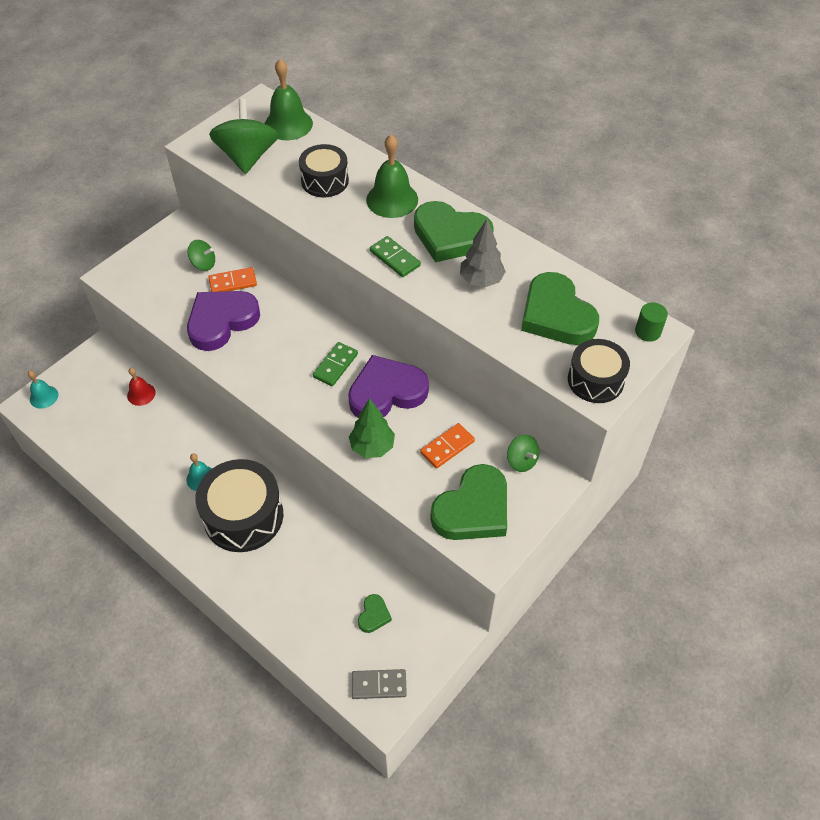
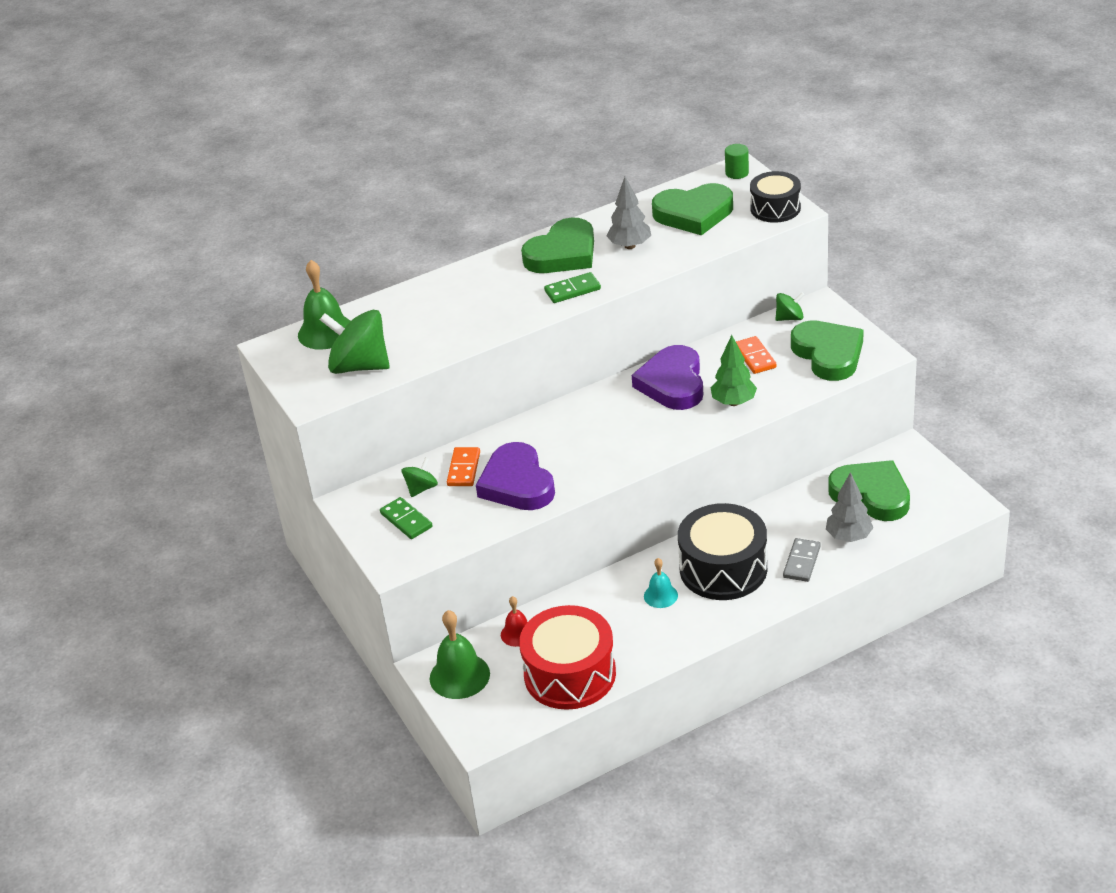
camera: 65 degrees left, 15 degrees down
(44, 397) = (475, 722): turquoise bell -> none
(101, 441) = (570, 674): none -> red drum
(308, 608) = (848, 537): none -> grey tree
(325, 181) = (434, 318): black drum -> none
(335, 365) = (622, 411): green domino -> green domino (406, 520)
(373, 615) = (871, 494): green heart -> green heart, size x2.20
(379, 685) = (943, 503): grey domino -> grey domino (801, 562)
(392, 199) = (490, 280): green bell -> green bell (459, 676)

